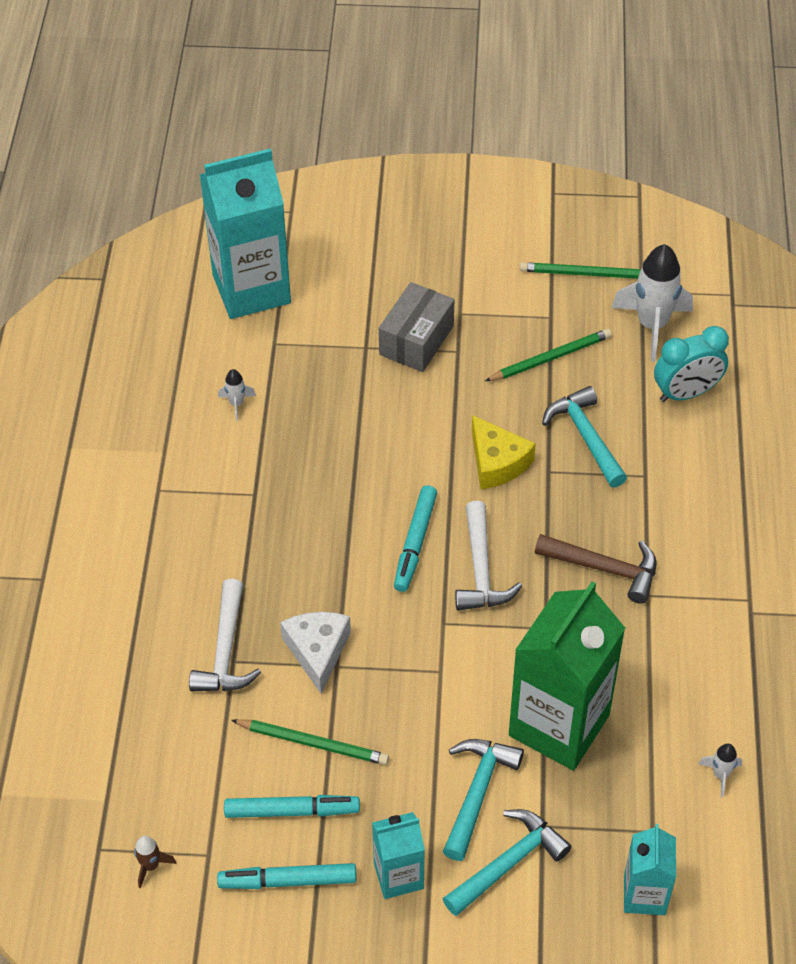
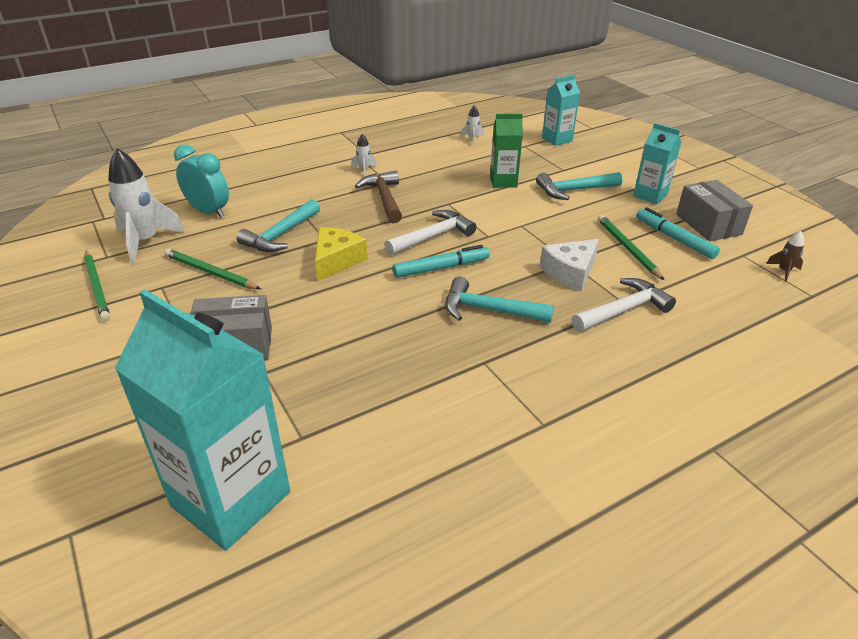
camera: 125 degrees left, 15 degrees down
(237, 404) = (400, 424): white rocket -> white rocket (364, 169)
(288, 880) = (708, 224): turquoise marker -> grey box
(508, 863) = (595, 171): turquoise hammer -> turquoise hammer (489, 310)
(559, 725) = (503, 181): green carton -> green carton, size x0.52

